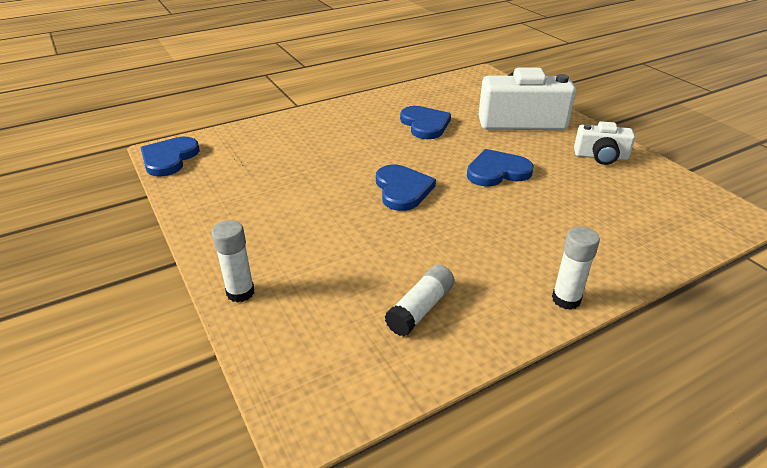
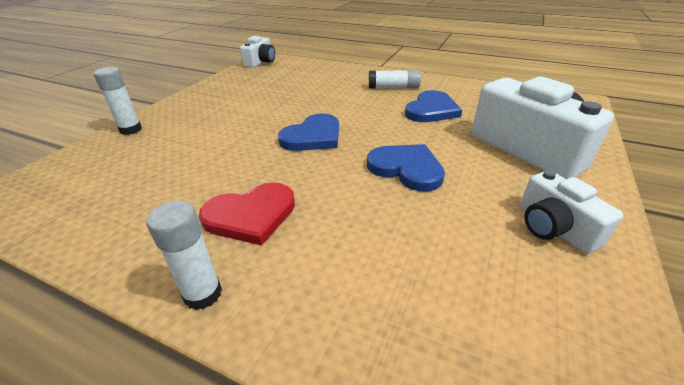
camera: 55 degrees right, 0 degrees up
(169, 158) = (260, 62): blue heart -> white camera
(420, 309) = (142, 203): white glue stick -> white glue stick (393, 87)
(493, 256) = (251, 215): none -> red heart

